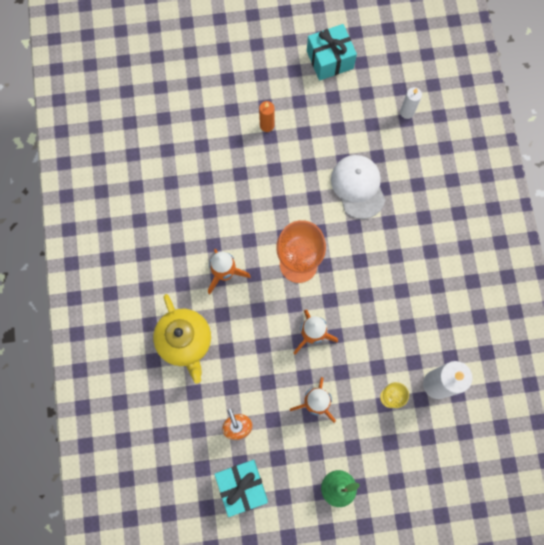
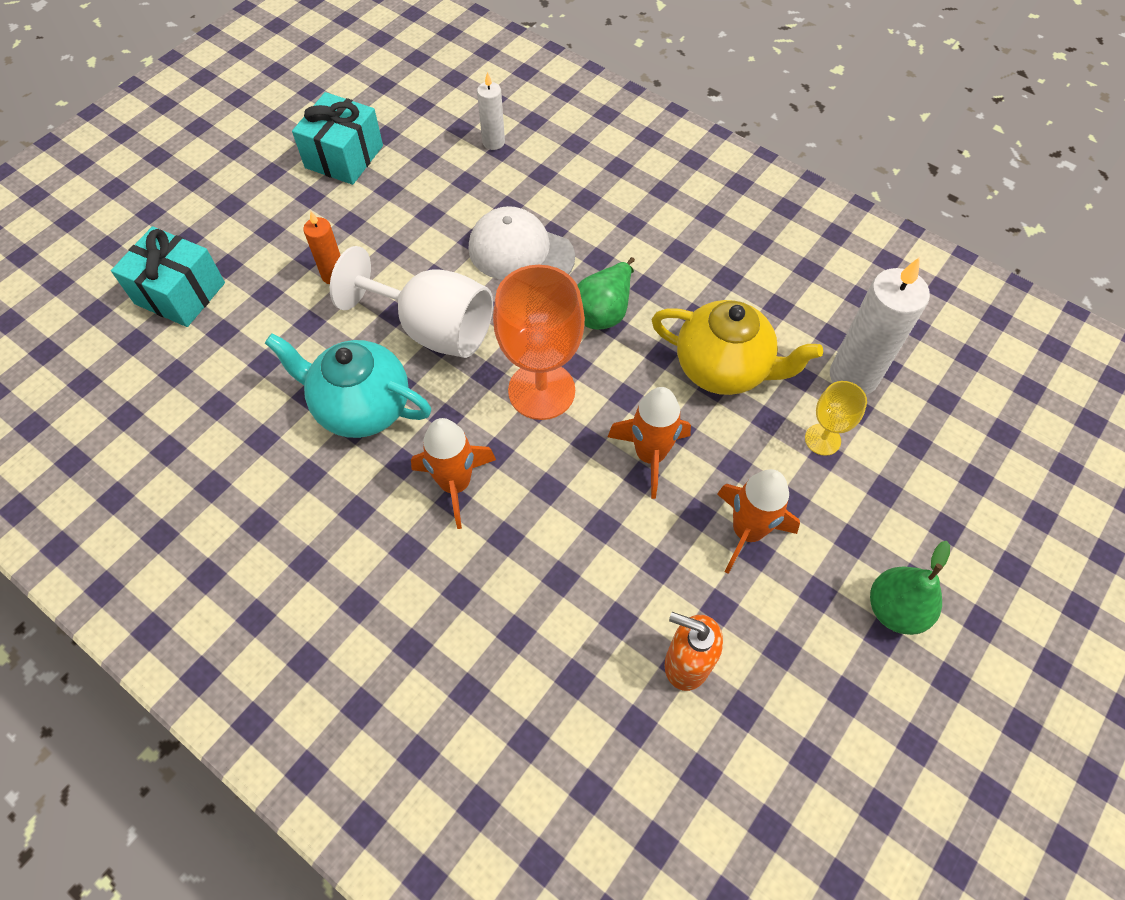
camera: 45 degrees left, 15 degrees down
(185, 342) = (490, 621): yellow teapot -> yellow teapot (723, 369)
(220, 204) = (361, 407): none -> turquoise teapot
(242, 486) = (781, 740): turquoise gift -> turquoise gift (180, 293)
(283, 192) = (433, 329): none -> white goblet
(363, 251) = (604, 311): none -> green pear

